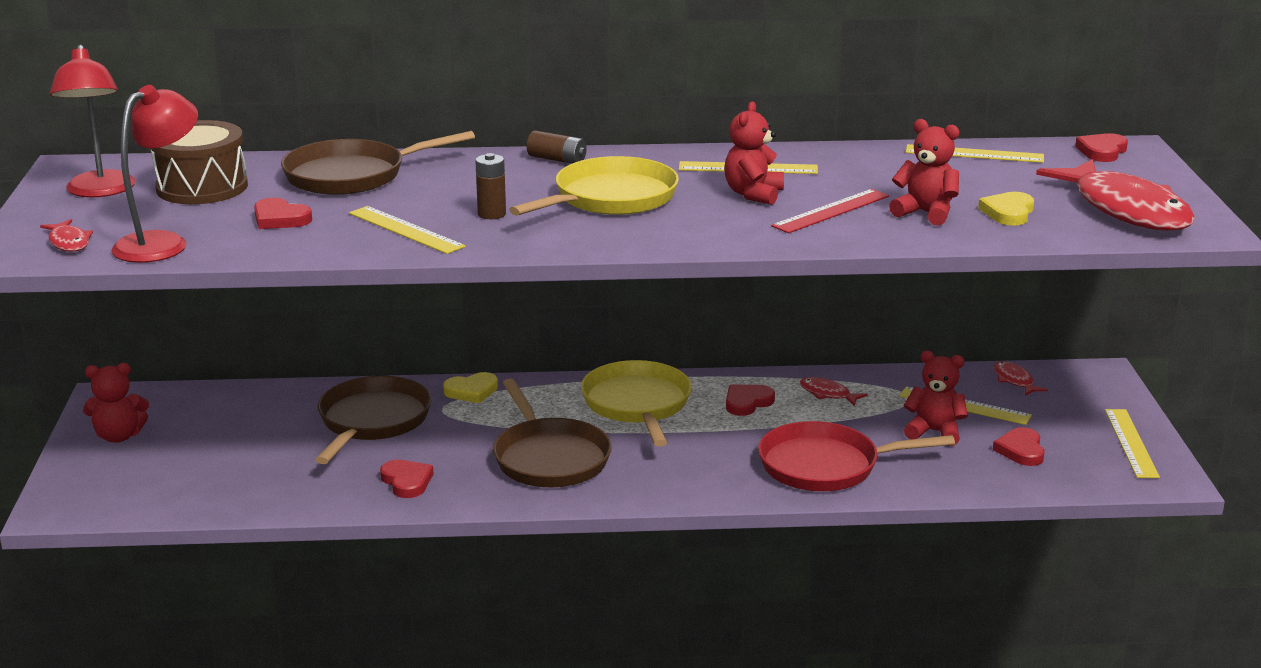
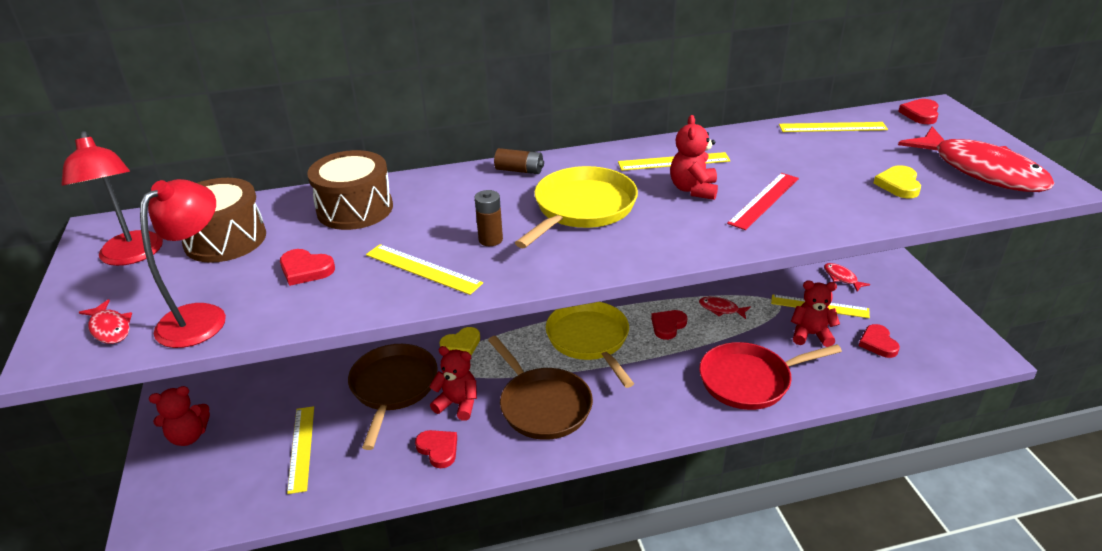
camera: 10 degrees left, 10 degrees up
(352, 175) = (355, 209): brown pan -> brown drum
(926, 213) = (837, 193): red teddy bear -> red teddy bear (458, 404)
(1130, 443) = (947, 324): yellow ruler -> yellow ruler (301, 448)

